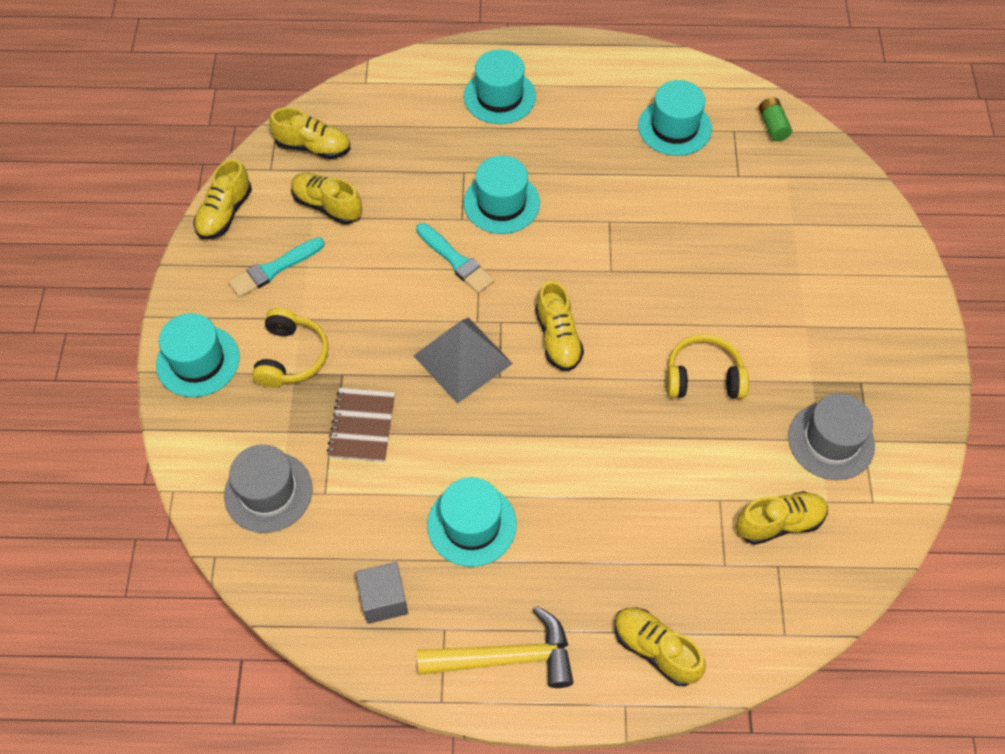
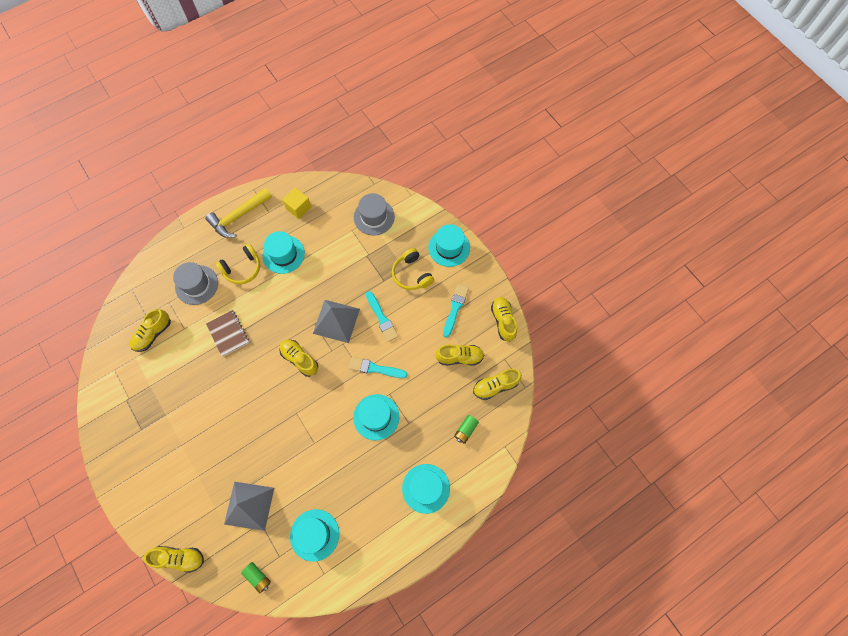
camera: 145 degrees right, 10 degrees up
(362, 426) = (357, 265): brown notebook -> brown notebook (228, 333)
(384, 599) = (298, 208): grey cube -> yellow cube
(391, 321) = (382, 318): none -> turquoise brush
(397, 124) = (465, 430): none -> green battery
(655, 650) = (182, 253): yellow shoe -> yellow shoe (179, 558)
(703, 377) = (219, 383): yellow headphones -> yellow headphones (242, 268)
(743, 201) = (249, 505): none -> grey pyramid
(831, 441) = (144, 388): grey hat -> grey hat (196, 285)

